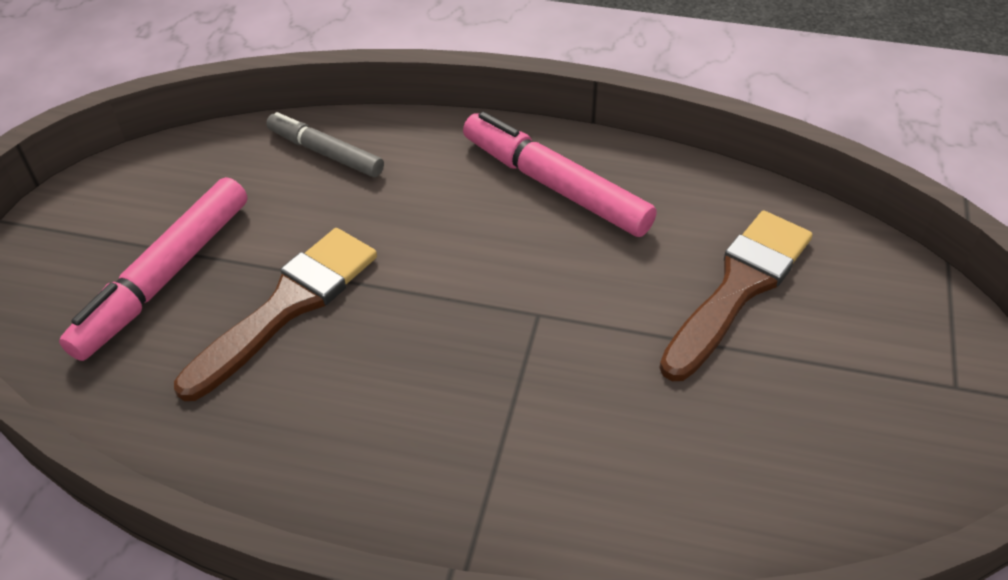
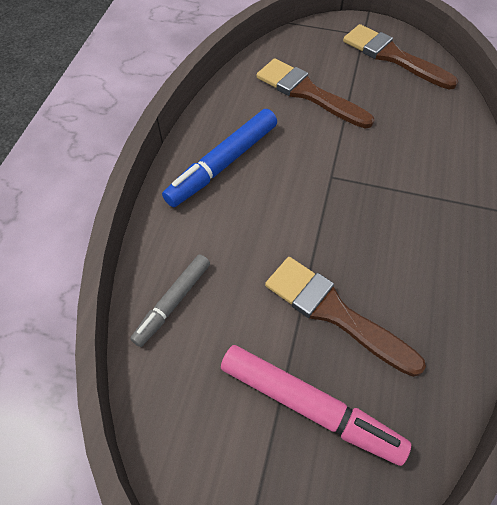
camera: 90 degrees left, 10 degrees up
(555, 185) = (222, 164): pink marker -> blue marker
(892, 433) = (392, 56): none -> brown brush

